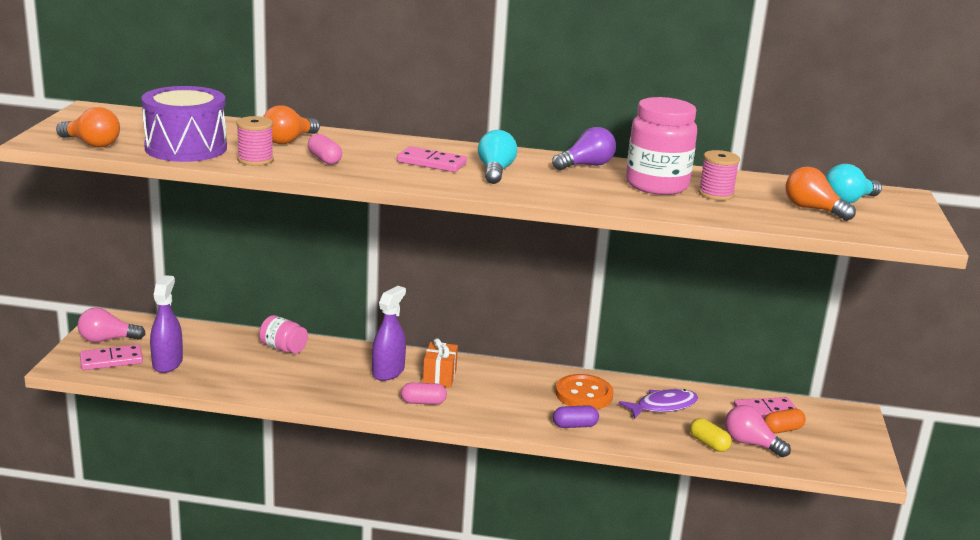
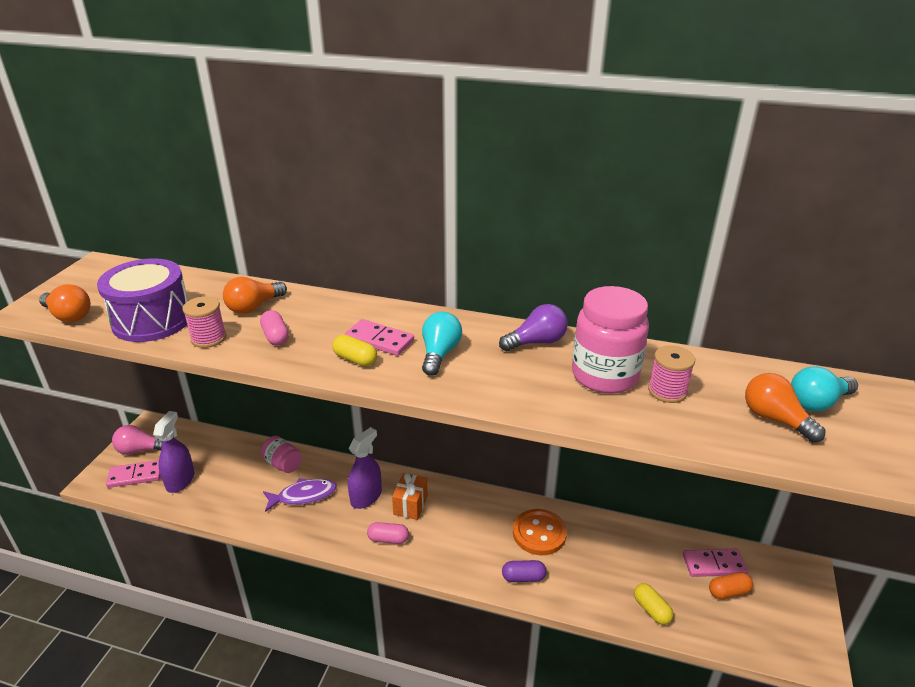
camera: 10 degrees right, 10 degrees up
(414, 174) = (355, 359): none -> yellow capsule
(663, 406) = (613, 553): purple fish -> purple fish (303, 496)
(750, 443) = (694, 611): pink light bulb -> none

